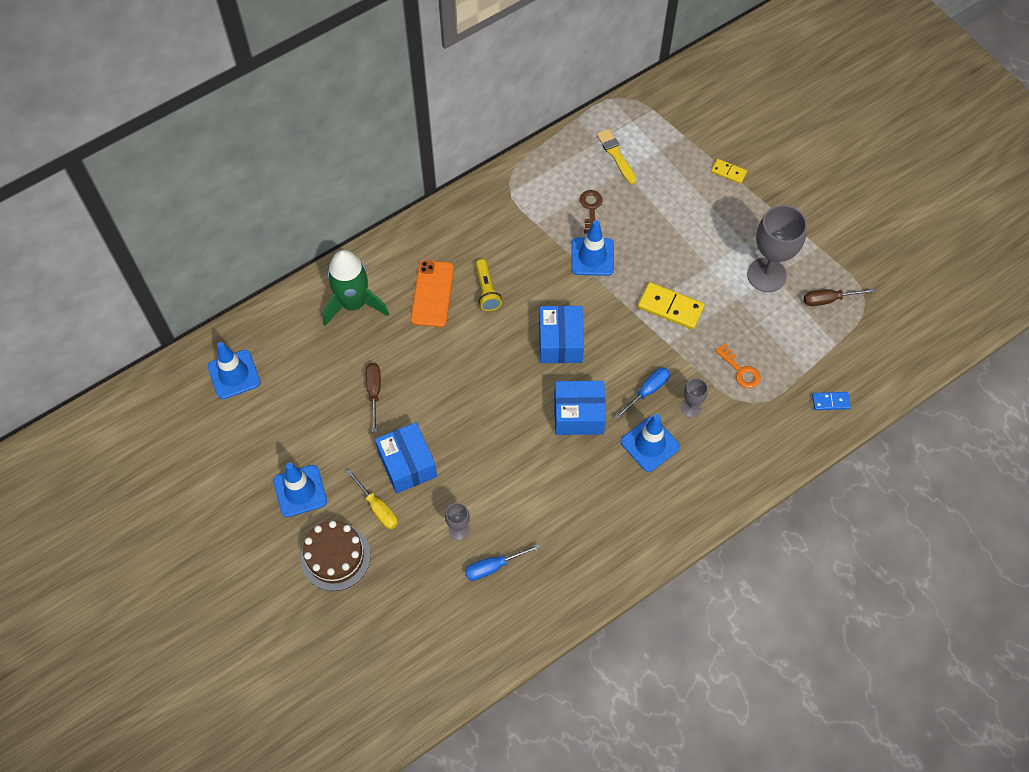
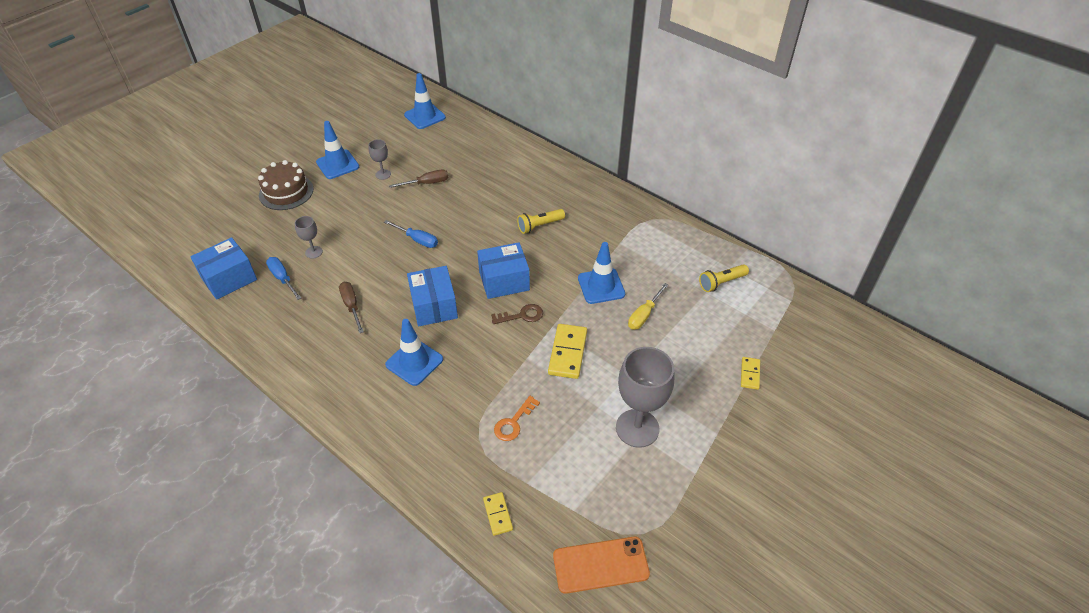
camera: 75 degrees right, 15 degrees down
(354, 304) = (501, 158): green rocket -> none
(377, 508) = (328, 205): yellow screwdriver -> yellow screwdriver (644, 315)
(407, 464) = (368, 213): blue box -> blue box (229, 278)
(432, 294) = (525, 196): orange phone -> orange phone (600, 564)
(591, 208) = (652, 276): brown key -> brown key (522, 315)
(616, 155) = (721, 283): yellow brush -> yellow flashlight
(647, 391) = (470, 350): blue screwdriver -> blue screwdriver (417, 240)
(690, 408) = (460, 387): grey goblet -> grey goblet (383, 174)
(828, 300) = (629, 493): brown screwdriver -> brown screwdriver (351, 306)
(830, 401) = (498, 514): blue domino -> yellow domino

